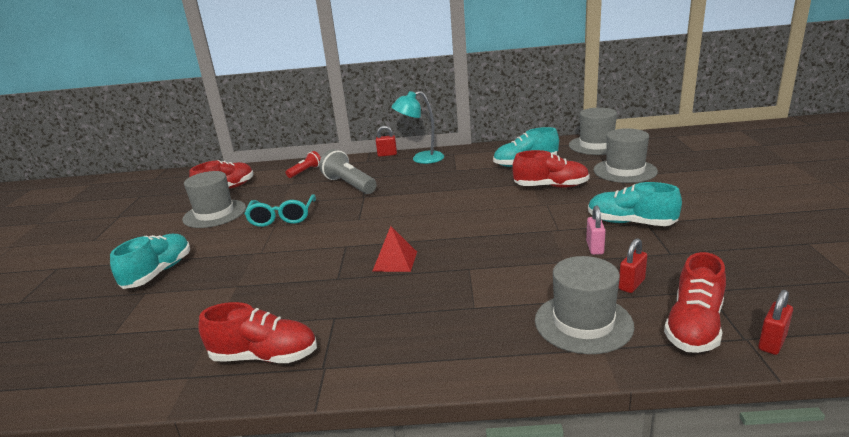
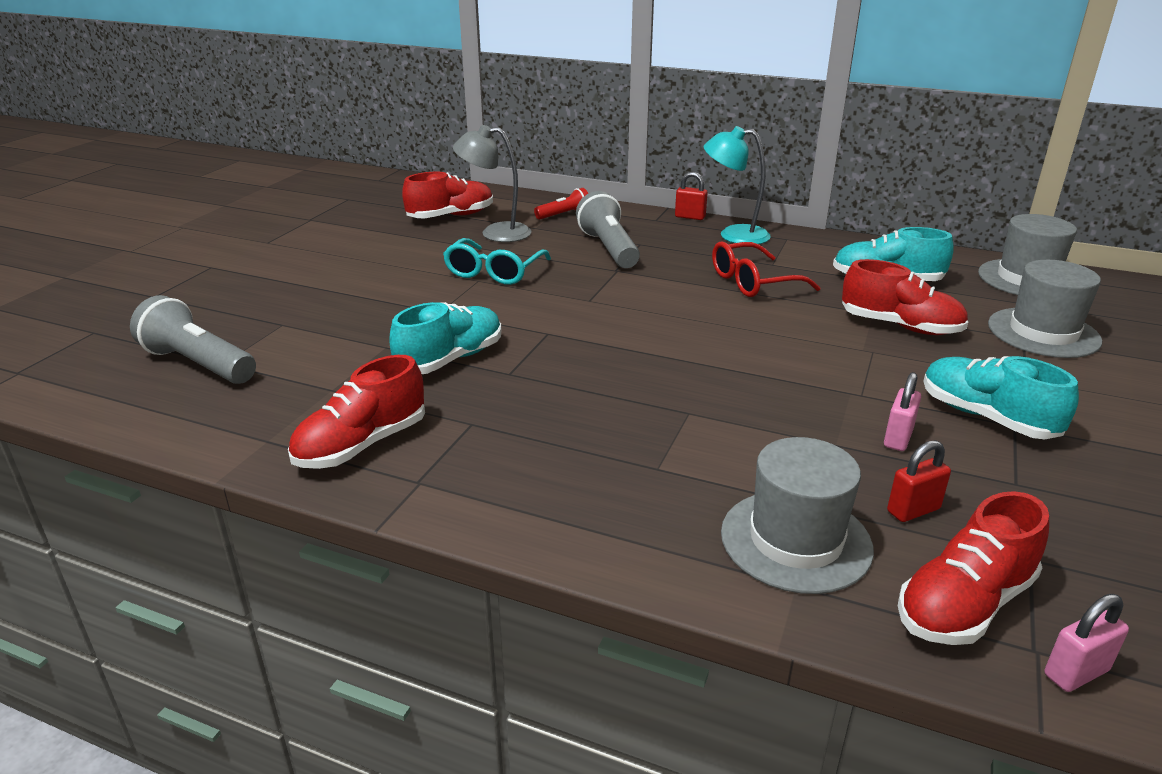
camera: 20 degrees right, 5 degrees up
(93, 340) = (198, 364): none -> grey flashlight
(158, 272) = (311, 304): turquoise shoe -> turquoise shoe (450, 359)
(214, 214) = (417, 245): grey hat -> none
(264, 356) = (362, 445): red shoe -> red shoe turned 105 degrees clockwise
(266, 193) = (495, 233): none -> grey lamp
(395, 261) = (597, 372): red pyramid -> none
(452, 183) = (752, 282): none -> red glasses
(772, 343) = (1076, 673): red padlock -> pink padlock

